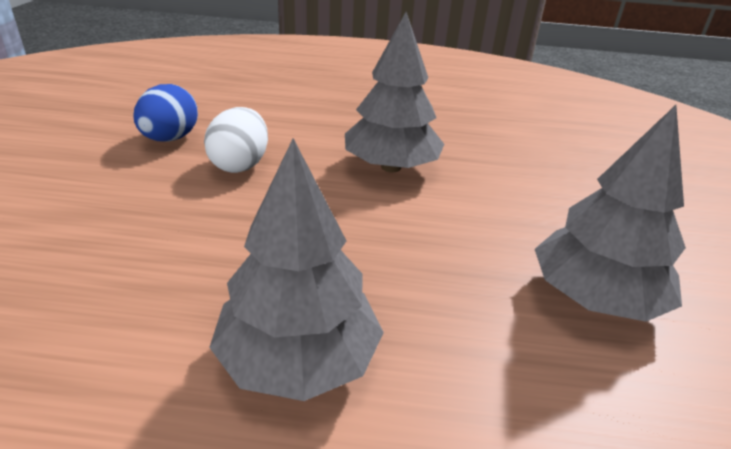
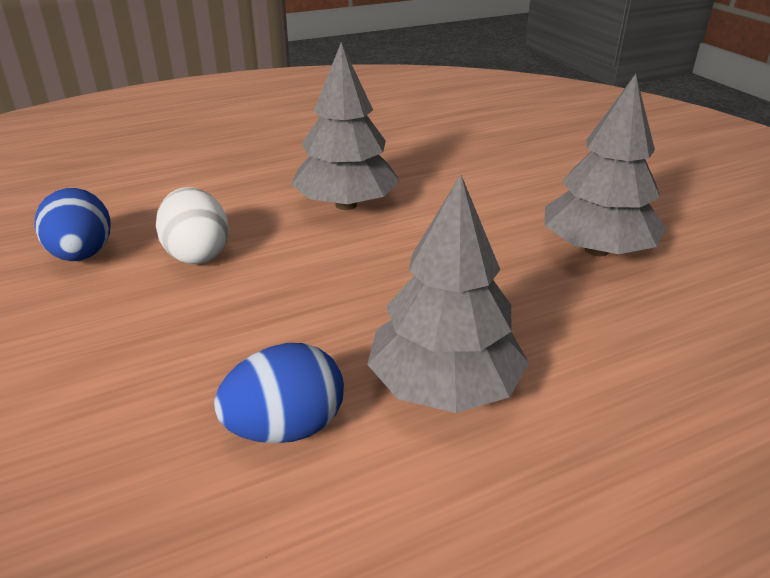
camera: 30 degrees left, 0 degrees up
(142, 328) = (285, 428): none -> blue egg

